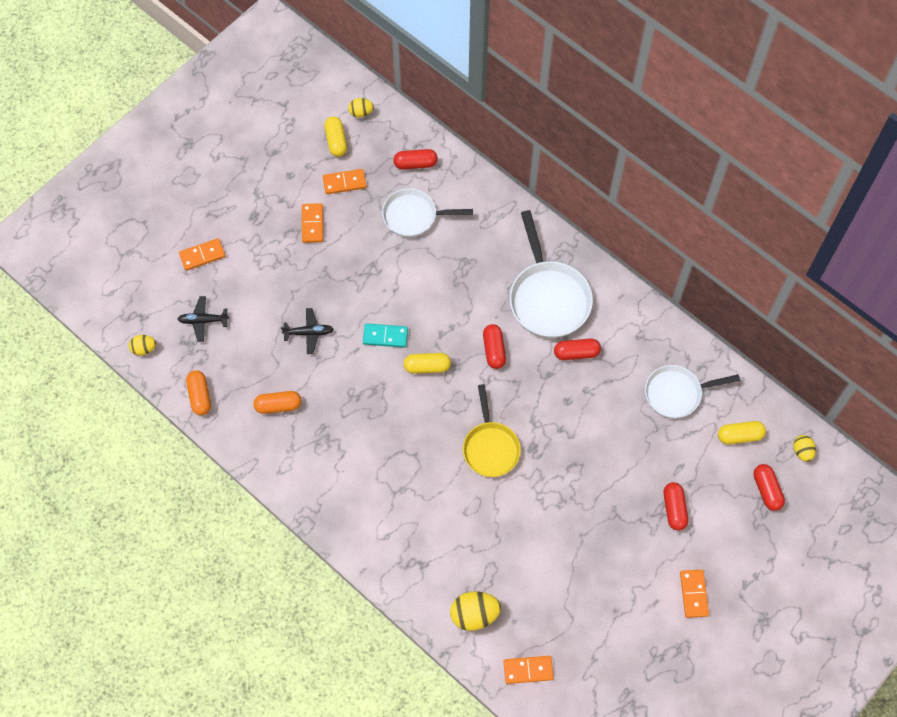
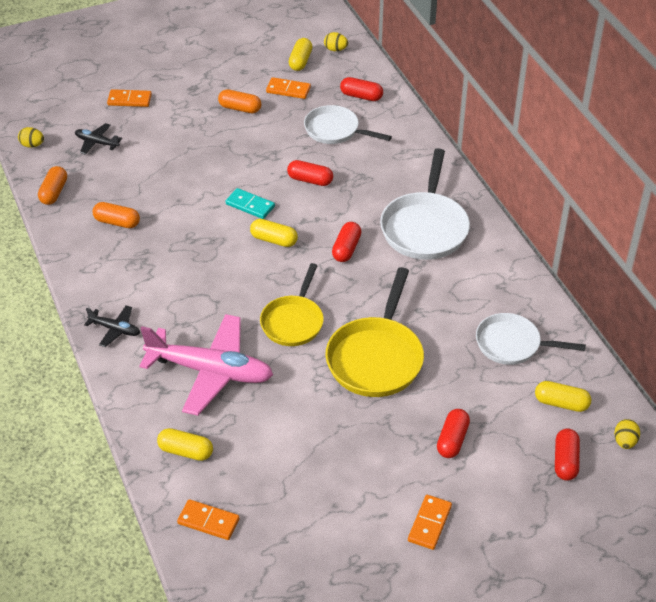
camera: 25 degrees right, 20 degrees down
(309, 333) = (182, 180): black plane -> black plane (115, 329)
(312, 224) = (240, 108): orange domino -> orange capsule
(450, 528) = (210, 371): none -> pink plane
(474, 615) = (186, 451): yellow egg -> yellow capsule
(576, 353) = (427, 278): red capsule -> red capsule (310, 180)
(576, 455) = (376, 358): none -> yellow pan

